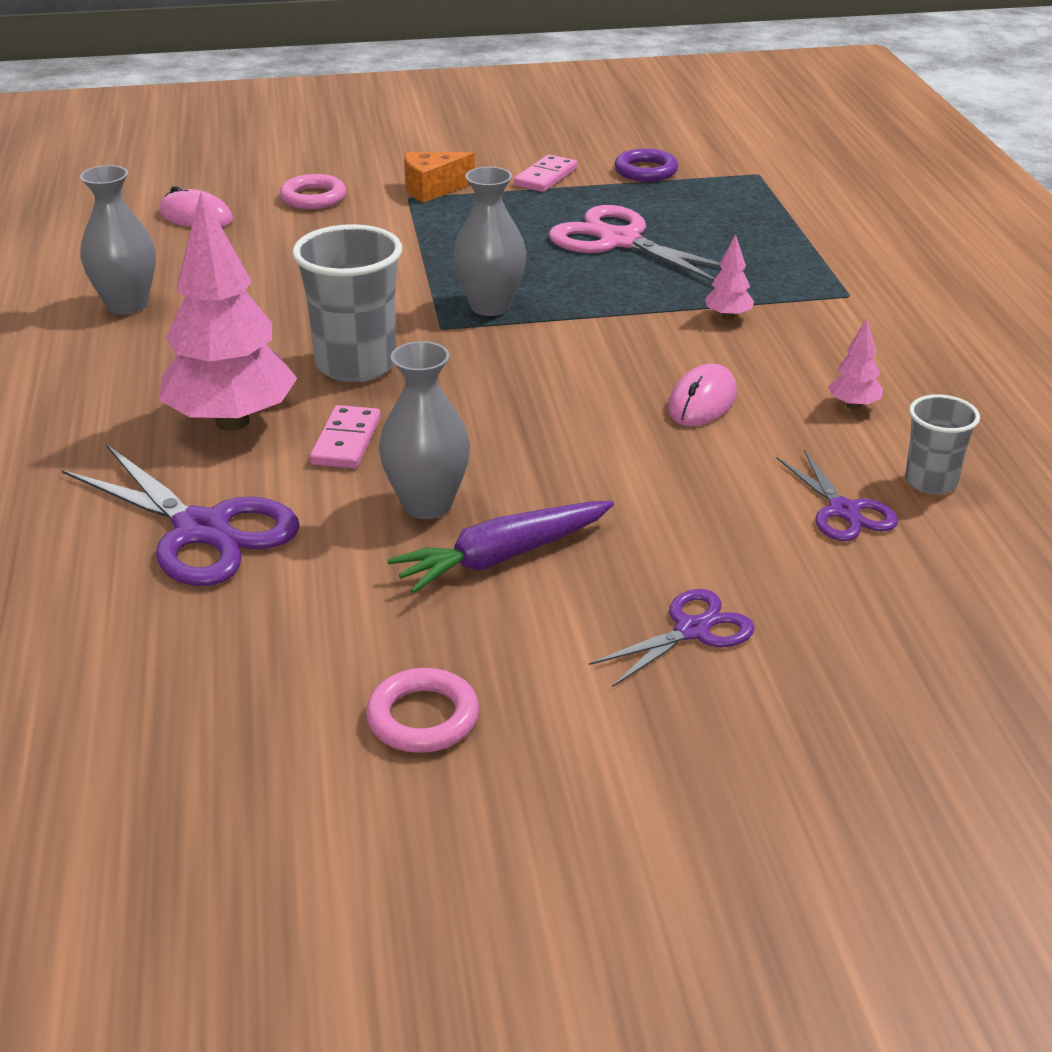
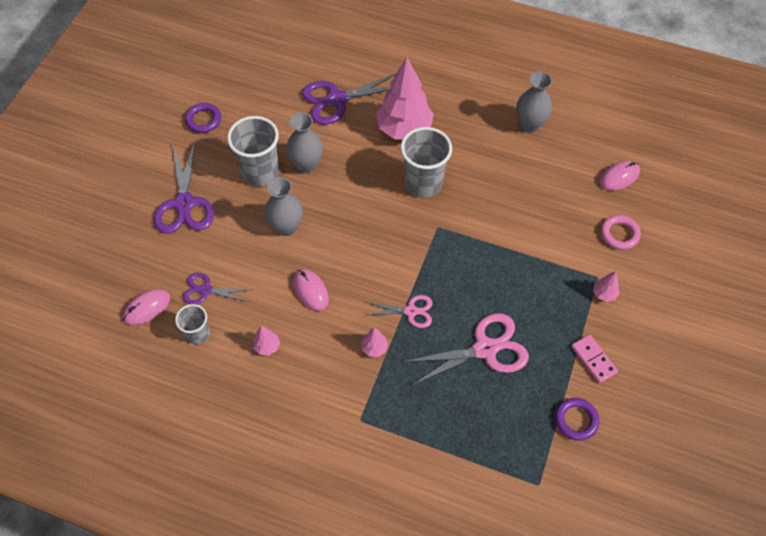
camera: 120 degrees right, 25 degrees up
(346, 441) = (366, 158): pink domino -> none
(423, 717) = (203, 120): pink ring -> purple ring
(432, 189) = (604, 294): orange cheese -> pink tree
(490, 306) = (446, 255): grey vase -> grey vase (286, 227)
(502, 557) = (260, 172): purple carrot -> grey cup
(628, 307) = (411, 311): none -> pink scissors
(692, 630) = (184, 204): purple scissors -> purple scissors, size x1.75
(969, 565) = (147, 308): none -> pink mouse

